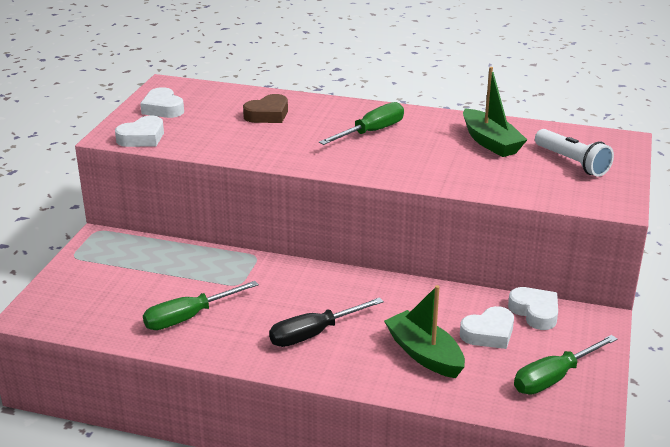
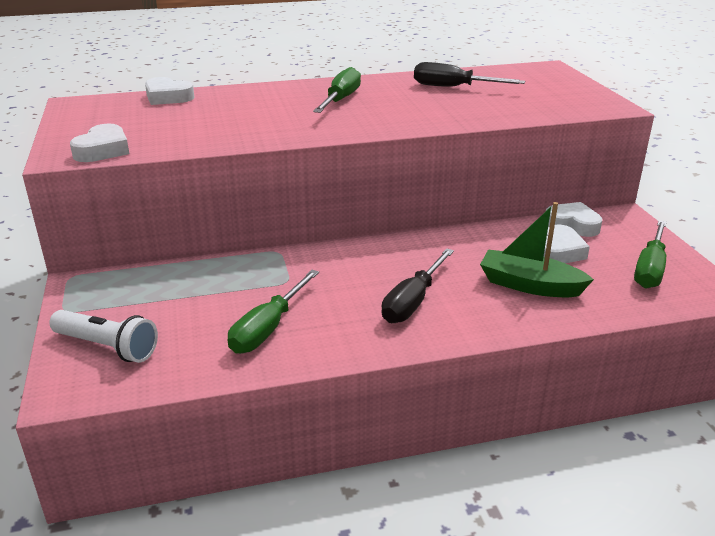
camera: 30 degrees left, 0 degrees up
(163, 108) = (96, 122): white heart -> white heart (168, 97)
(268, 115) = (220, 106): brown heart -> none
(490, 142) = (453, 87): green boat -> black screwdriver
(572, 162) = (536, 87): white flashlight -> white flashlight (107, 347)

